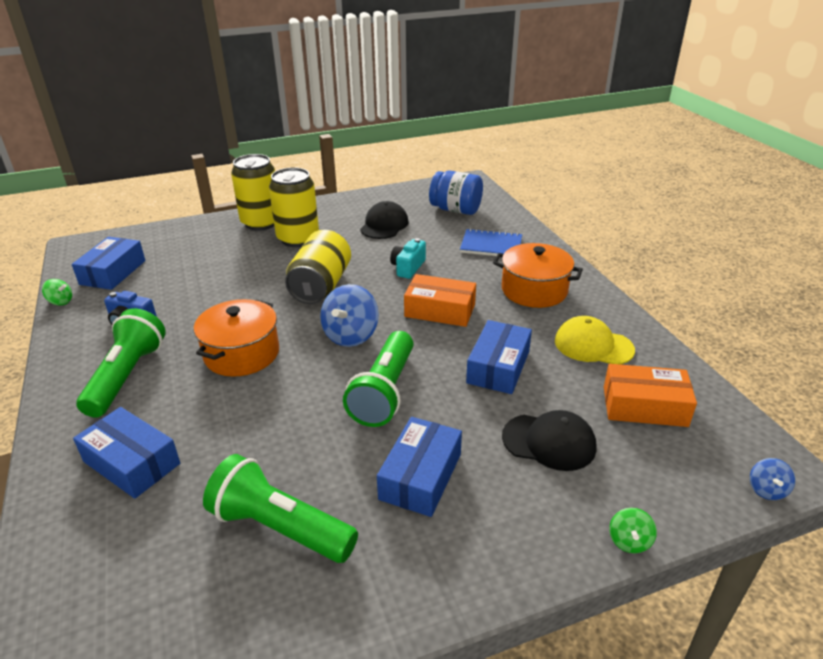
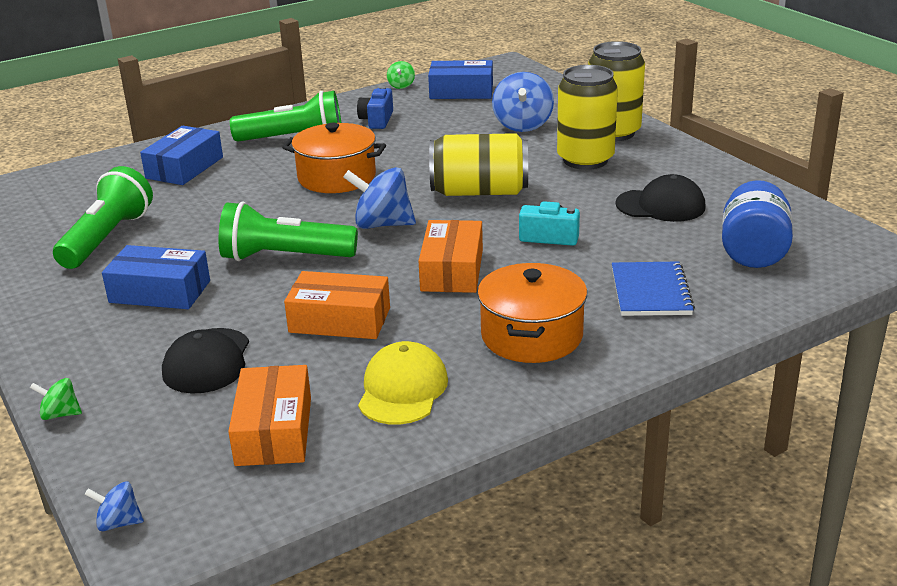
camera: 80 degrees right, 5 degrees down
(214, 254) = (522, 125): none -> blue spinning top
(498, 367) = (340, 320): blue box -> orange box

